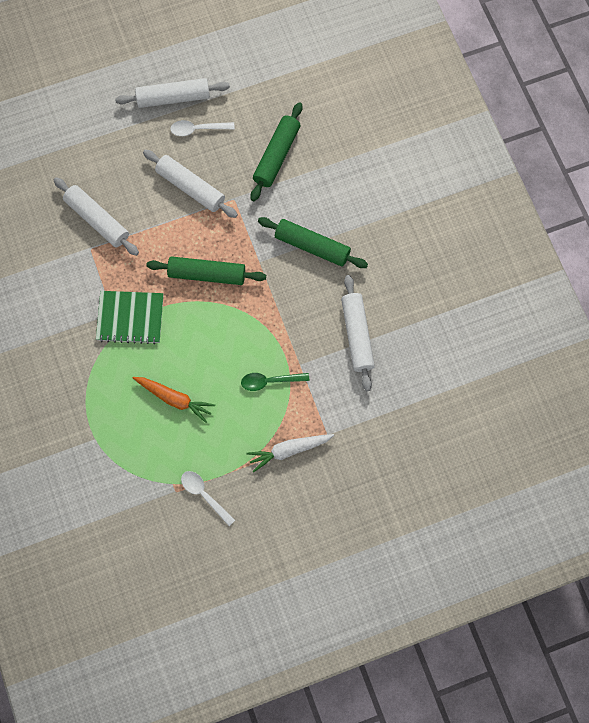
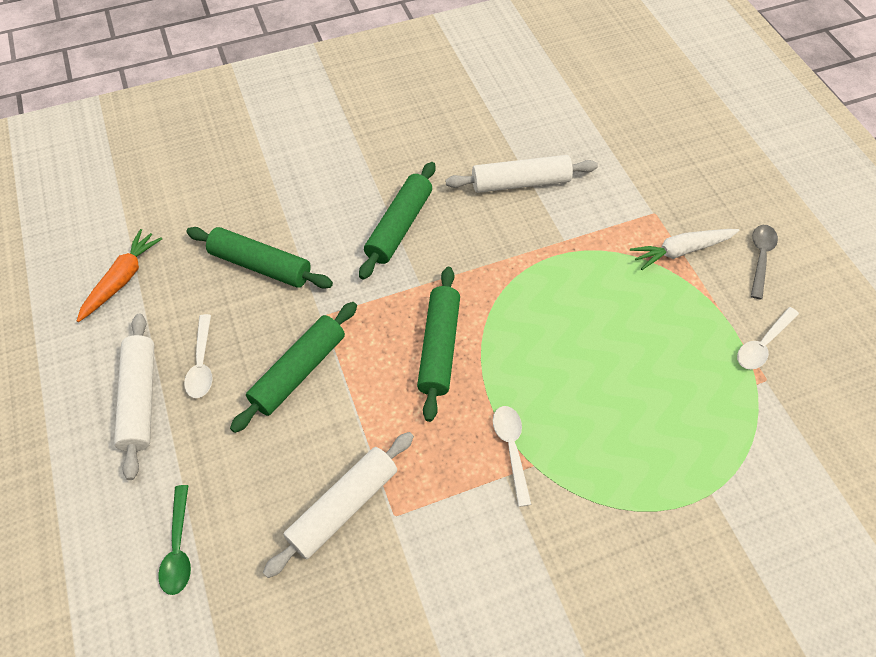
camera: 90 degrees left, 15 degrees down
(130, 318) = (511, 449): green notebook -> white spoon
(174, 399) = (632, 384): orange carrot -> orange carrot (122, 279)
(190, 187) = (298, 371): white rolling pin -> green rolling pin
(270, 381) = (591, 271): green spoon -> green spoon (178, 547)
(282, 510) = (760, 258): none -> grey spoon
(289, 450) = (681, 251): white carrot -> white carrot turned 90 degrees clockwise

